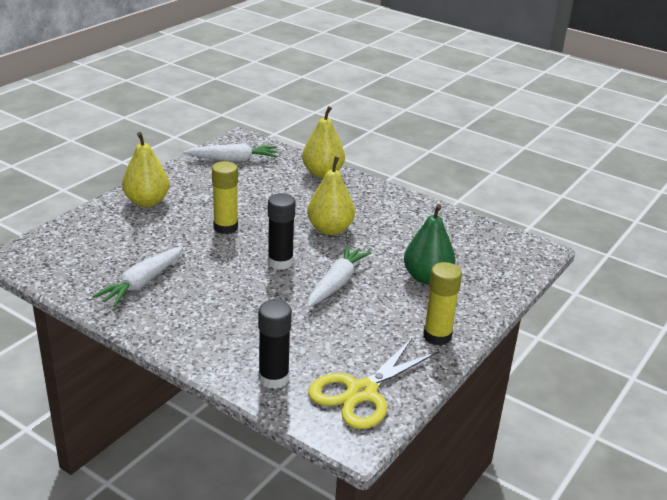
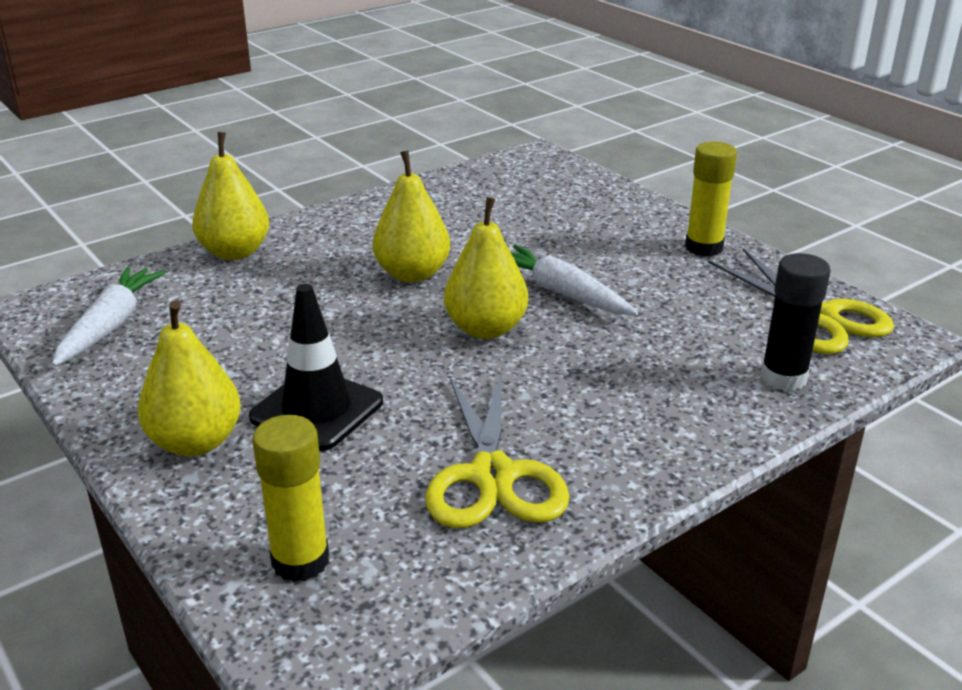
camera: 70 degrees left, 0 degrees up
(142, 283) = (492, 475): white carrot -> yellow scissors
(182, 226) = (317, 410): none -> black traffic cone
(225, 227) = (351, 364): yellow glue stick -> yellow glue stick (300, 561)
(280, 262) = (486, 329): black glue stick -> yellow pear
(427, 278) = (572, 229): green pear -> none

